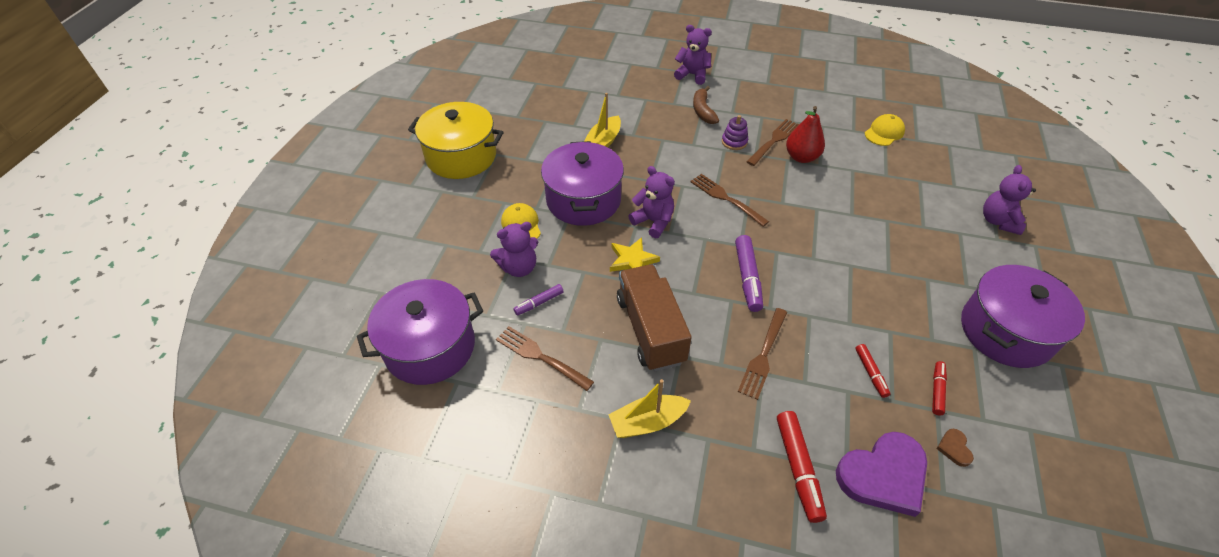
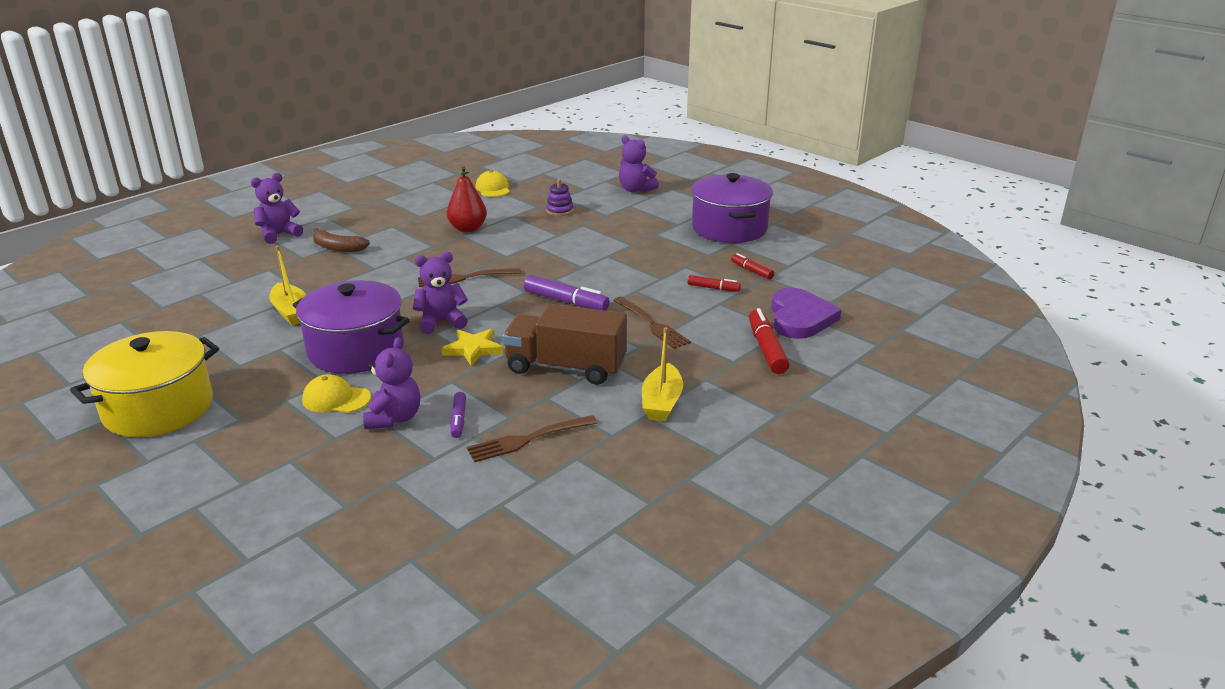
camera: 60 degrees left, 20 degrees down
(430, 347) = (430, 512): purple pot -> none
(734, 142) = (402, 249): purple stacking toy -> purple stacking toy (559, 211)
(773, 141) = (430, 232): brown fork -> none
(798, 469) = (766, 349): red marker -> red marker turned 120 degrees counterclockwise
(954, 448) = (801, 284): brown heart -> none

